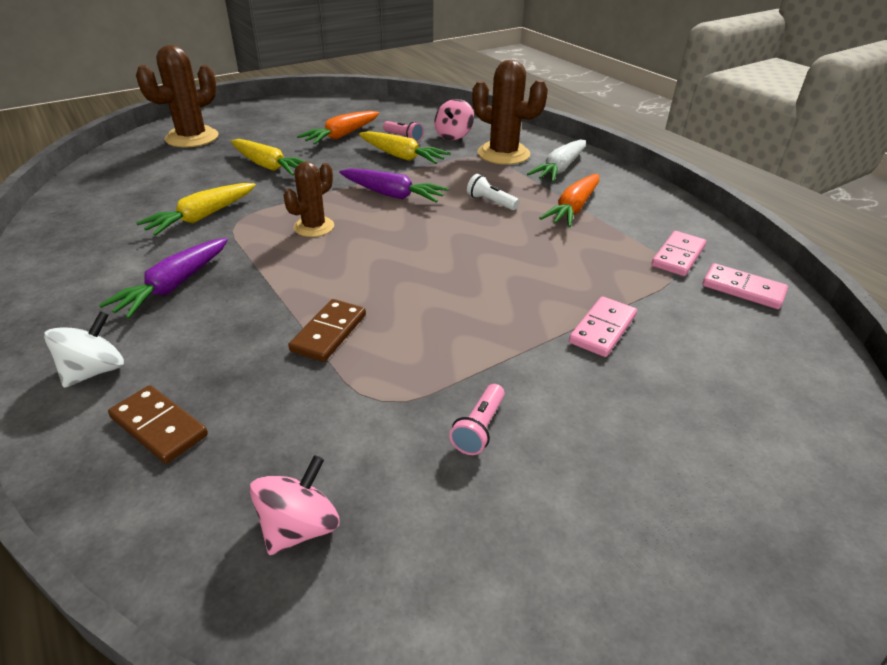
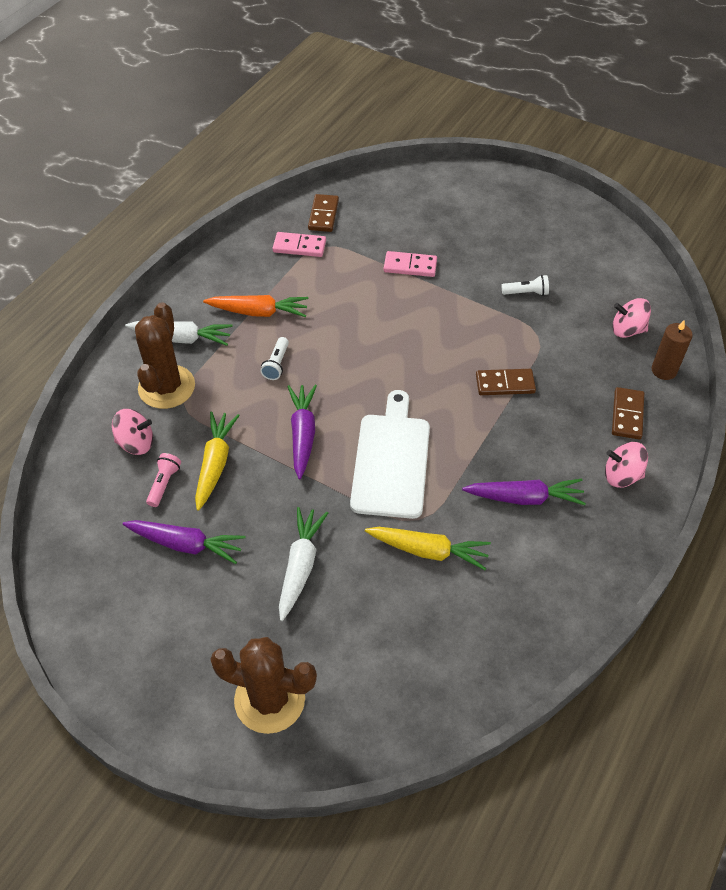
camera: 115 degrees left, 15 degrees up
(94, 371) = (621, 476): white spinning top -> pink spinning top
(174, 528) = (664, 370): none -> brown candle
(268, 166) = (300, 566): yellow carrot -> white carrot
(314, 227) = (391, 460): brown cactus -> white cutting board
(341, 136) = (186, 544): orange carrot -> purple carrot
(479, 428) = (526, 293): pink flashlight -> white flashlight
(743, 289) = (323, 215): pink domino -> brown domino

